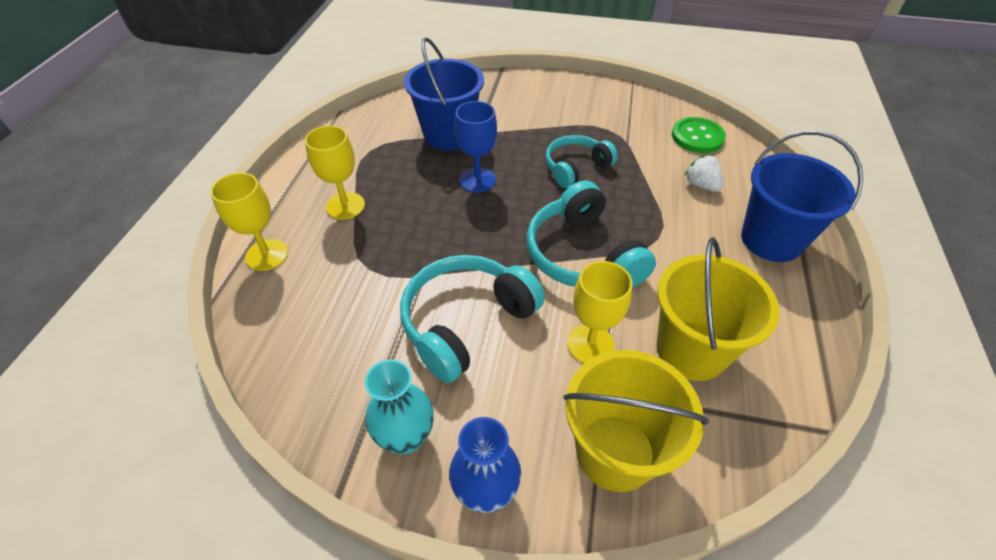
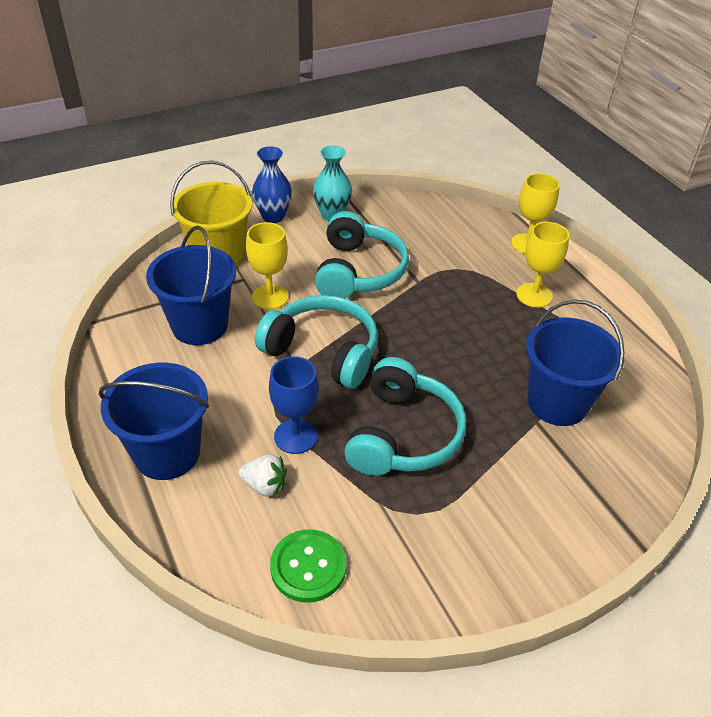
camera: 140 degrees right, 5 degrees down
(477, 180) = (471, 370): blue goblet -> blue goblet (295, 436)
(576, 168) = (402, 434): turquoise headphones -> turquoise headphones, size x1.56
(691, 350) = (199, 325): yellow bucket -> blue bucket

